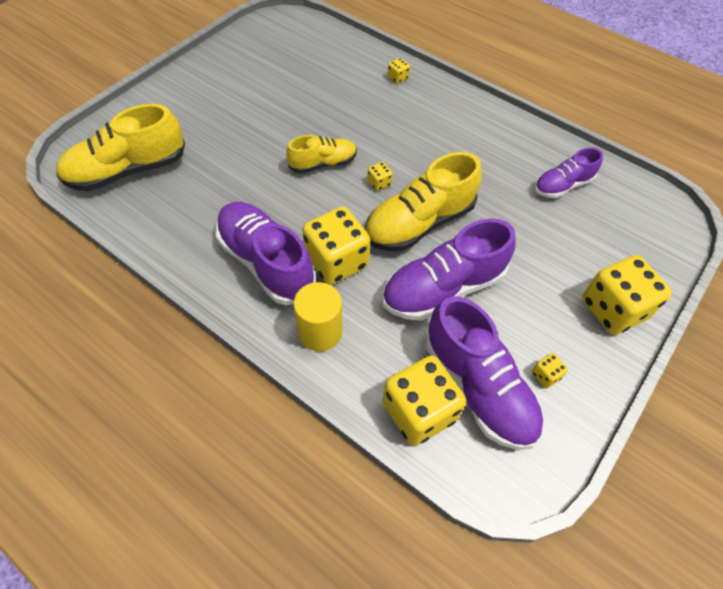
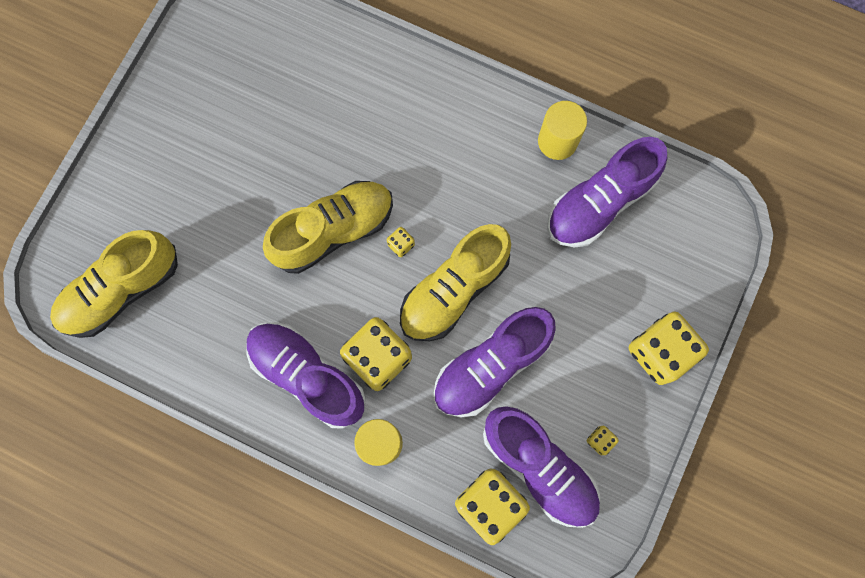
camera: 10 degrees left, 20 degrees up
(323, 164) = (333, 231): yellow shoe -> yellow shoe, size x1.70
(397, 78) = (391, 75): yellow dice -> none
(529, 139) = (557, 141): none -> yellow cylinder
(562, 185) = (599, 203): purple shoe -> purple shoe, size x1.70

